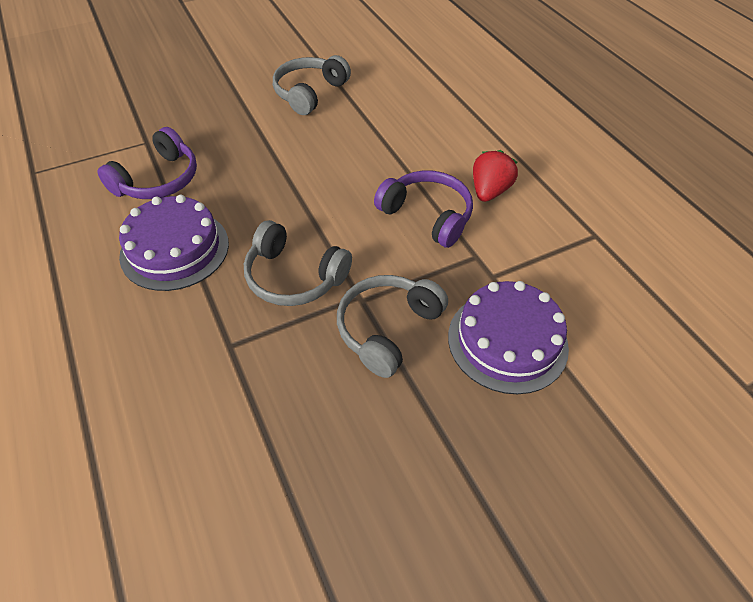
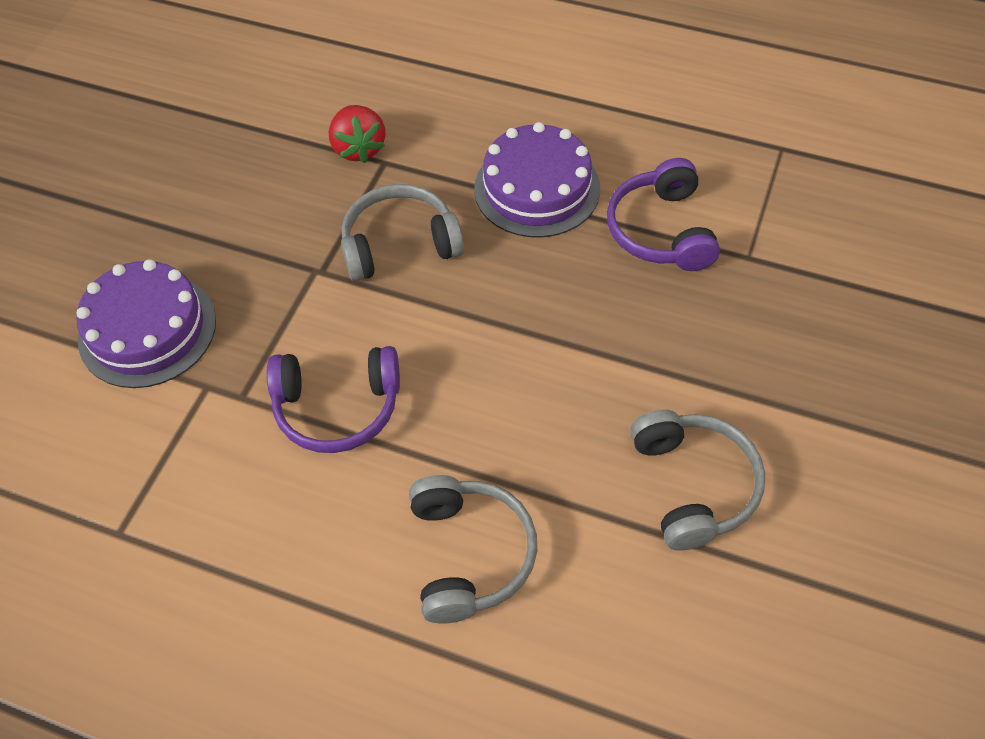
camera: 140 degrees right, 5 degrees up
(387, 329) = (267, 263): grey headphones -> grey headphones (469, 554)
(489, 191) = (293, 502): red strawberry -> red strawberry (359, 148)

